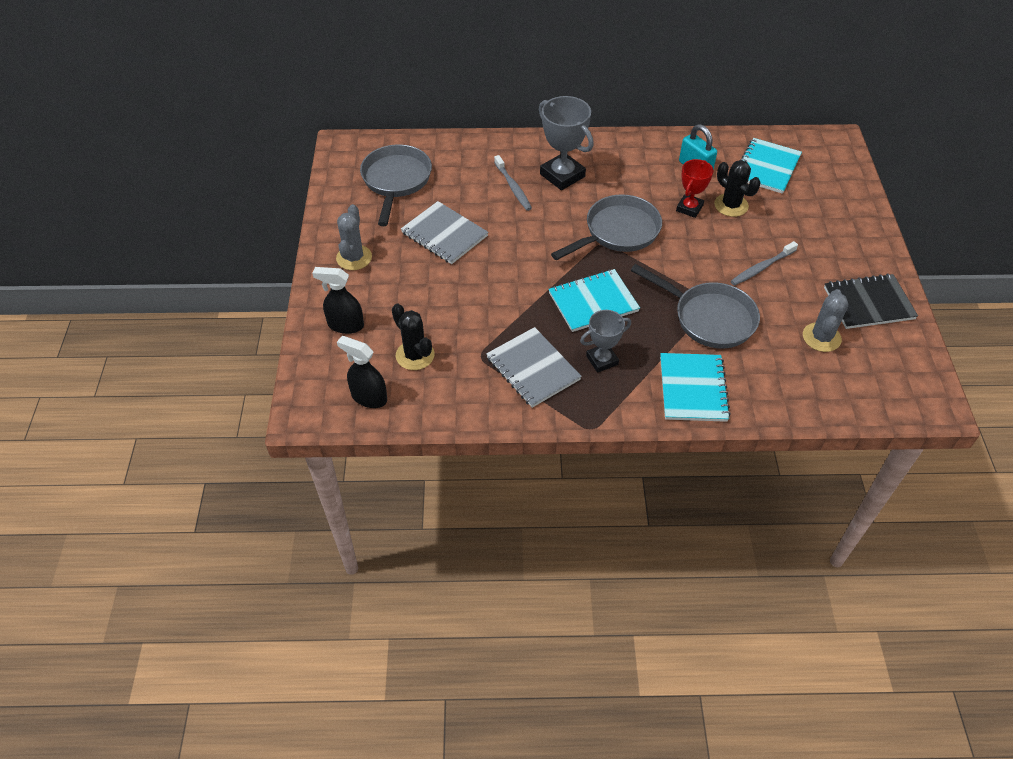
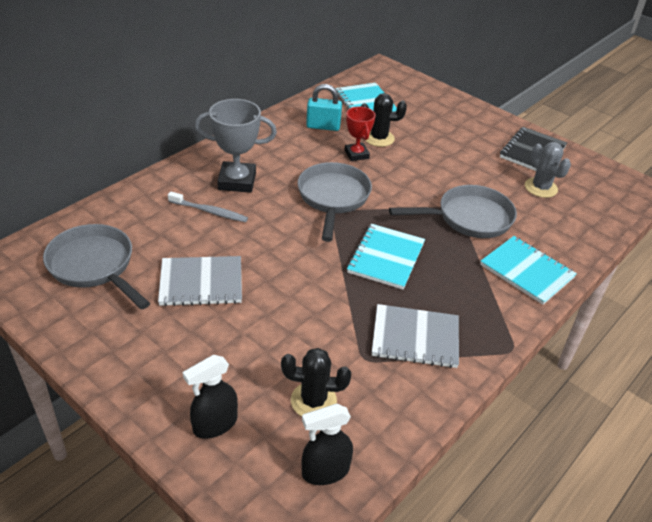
camera: 50 degrees left, 10 degrees down
(354, 258) = (141, 358): grey cactus -> none
(602, 360) = (449, 295): grey trophy -> none
(762, 267) = (451, 166): grey toothbrush -> none

